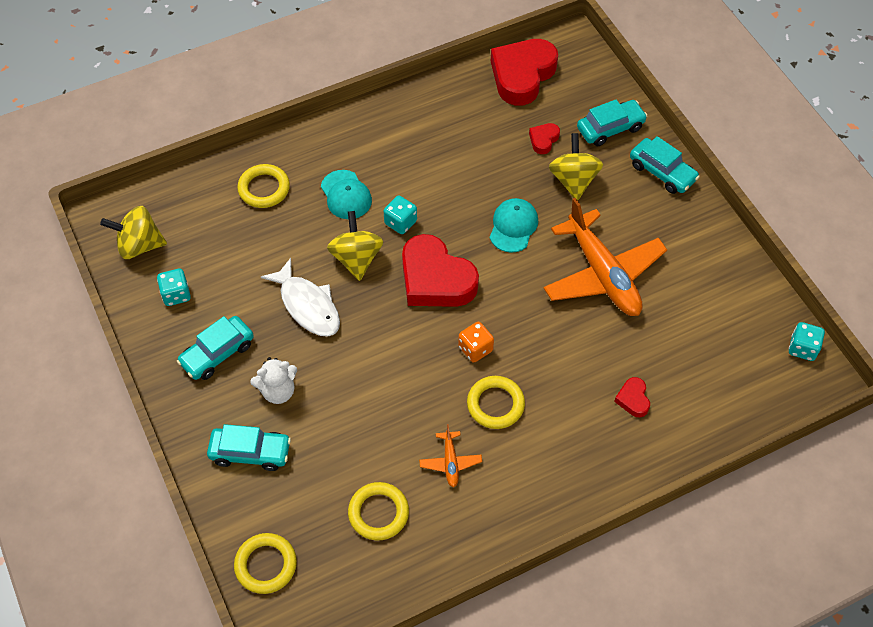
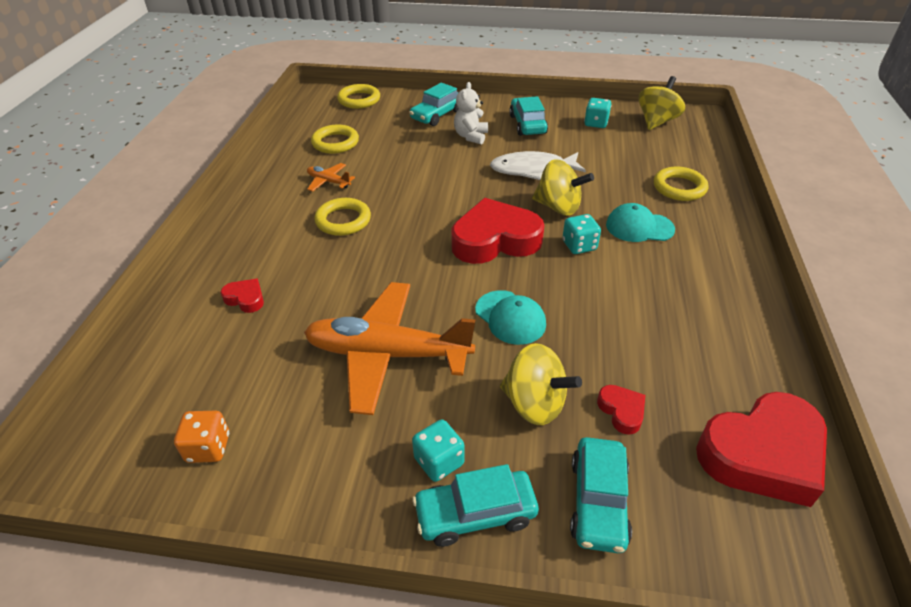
camera: 125 degrees right, 15 degrees down
(475, 349) = (403, 232): orange dice -> orange dice (208, 448)
(522, 75) = (762, 454): red heart -> red heart turned 90 degrees clockwise
(802, 348) = (106, 478): turquoise dice -> turquoise dice (439, 461)

